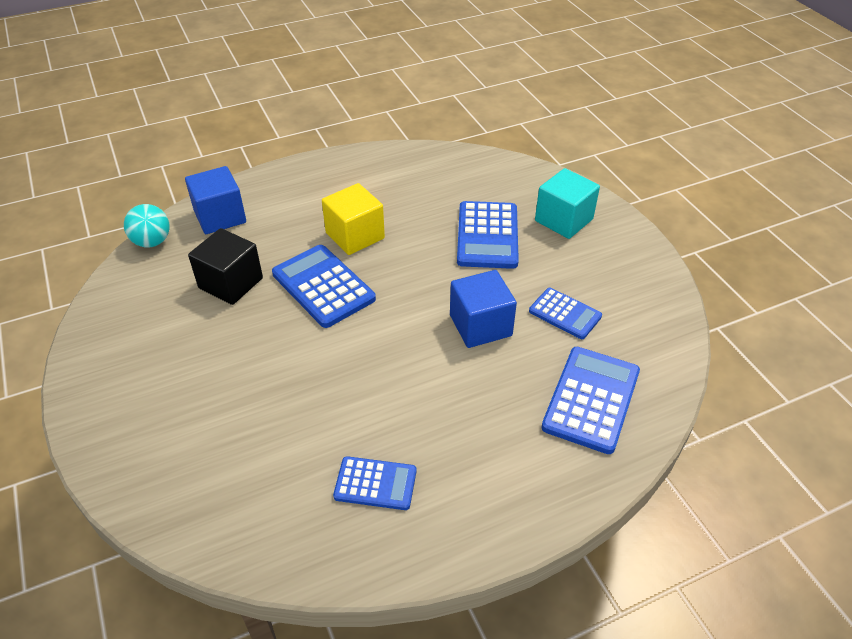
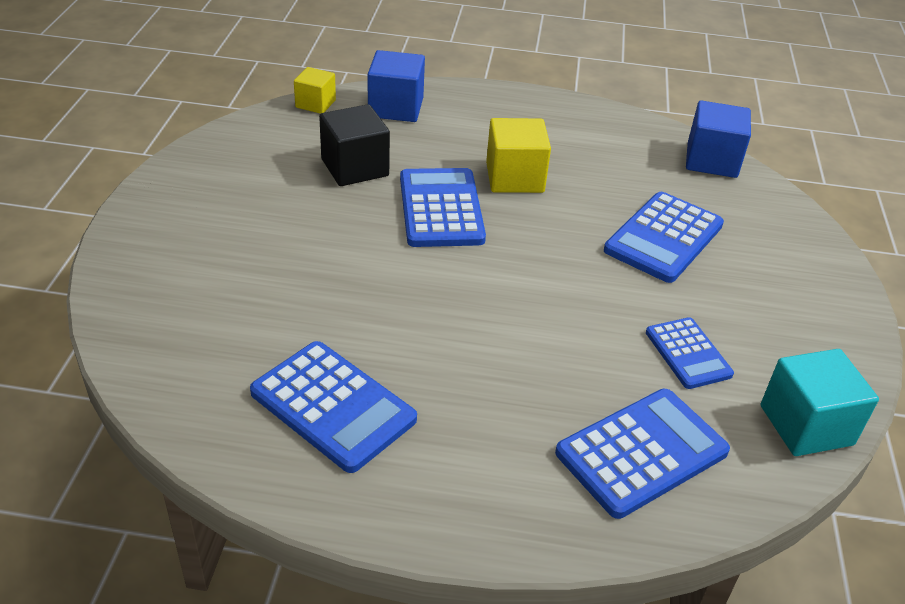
camera: 30 degrees right, 5 degrees down
(152, 242) = (315, 104): turquoise ball -> yellow cube
(375, 484) = (333, 406): blue calculator -> blue calculator, size x1.62
(480, 325) = (576, 319): blue cube -> blue cube (711, 161)
(563, 220) = (773, 261): turquoise cube -> turquoise cube (806, 425)

